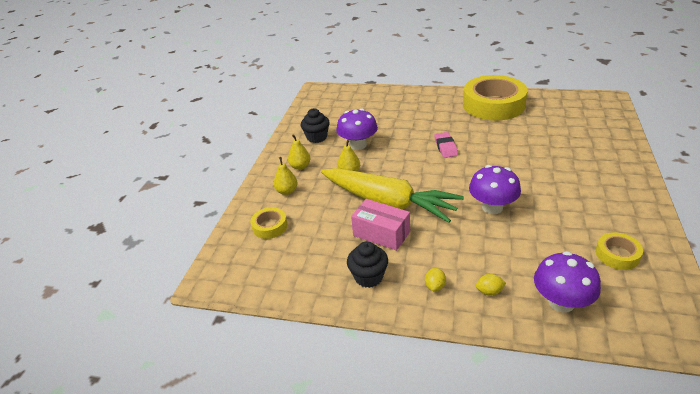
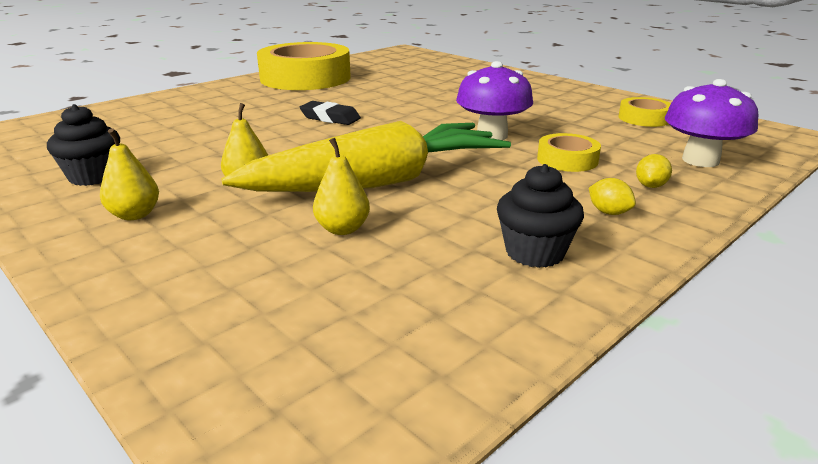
camera: 60 degrees left, 10 degrees down
(270, 226) = (244, 306): yellow tape -> yellow tape (567, 160)
(287, 191) = (175, 250): yellow pear -> yellow pear (342, 229)
(358, 145) = (196, 157): purple mushroom -> none
(381, 234) = (442, 209): pink box -> none
(445, 147) = (330, 118): pink eraser -> black eraser

